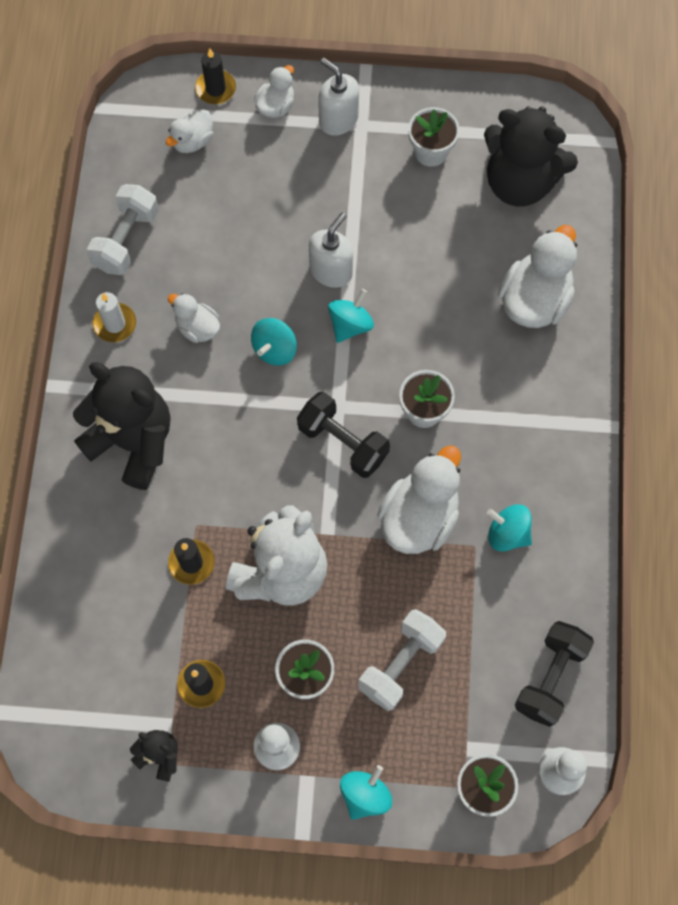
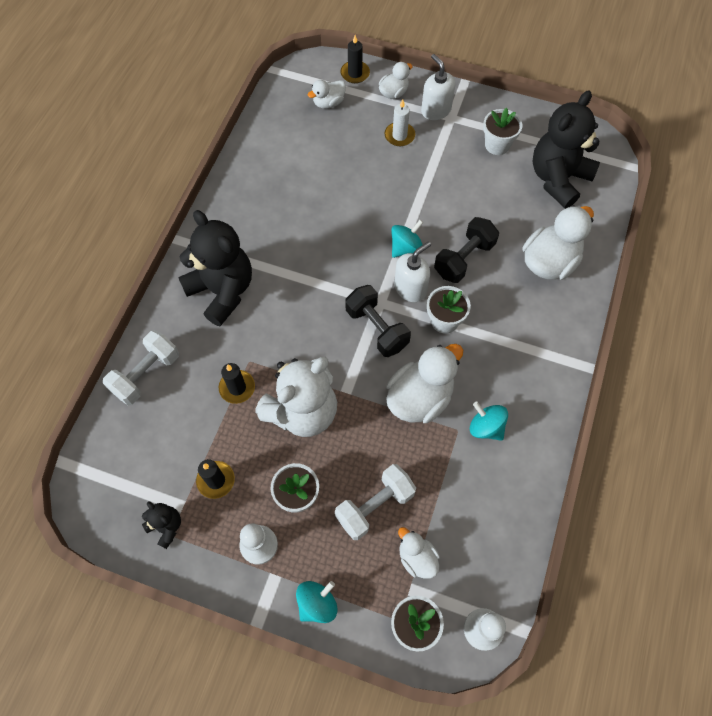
camera: 15 degrees right, 5 degrees down
(115, 324) = (236, 208): white candle -> white candle (399, 135)
(126, 240) = (262, 155): white dumbbell -> white dumbbell (146, 374)
(197, 328) = (294, 224): white duck -> white duck (417, 558)
(275, 349) = (345, 252): turquoise spinning top -> none
(331, 270) = (402, 208): white soap dispenser -> white soap dispenser (410, 288)
(519, 182) = (558, 179): black teddy bear -> black teddy bear turned 90 degrees clockwise
(550, 677) = (492, 549): black dumbbell -> black dumbbell (464, 259)

